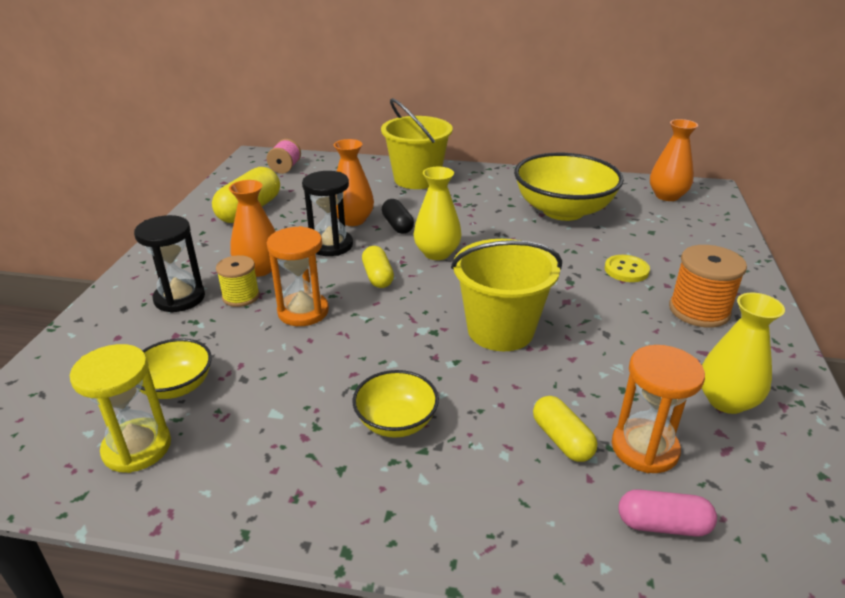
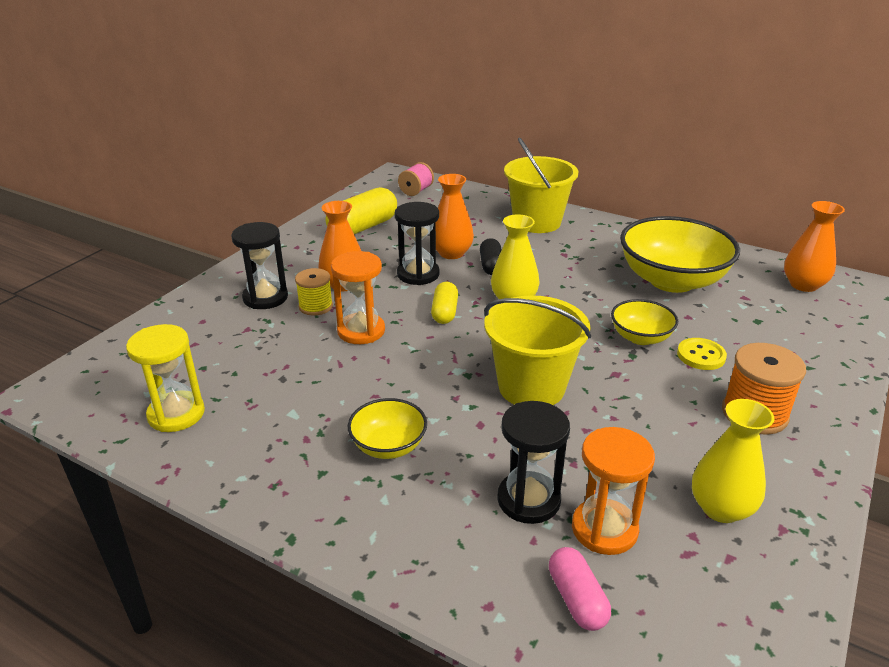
camera: 20 degrees right, 0 degrees up
(176, 386) = (227, 372): yellow bowl -> yellow bowl (640, 337)
(562, 439) = (528, 500): yellow capsule -> black hourglass
(663, 524) = (577, 599): pink capsule -> pink capsule turned 45 degrees clockwise

